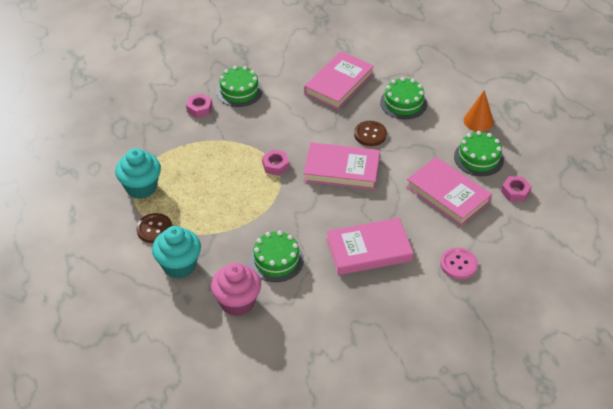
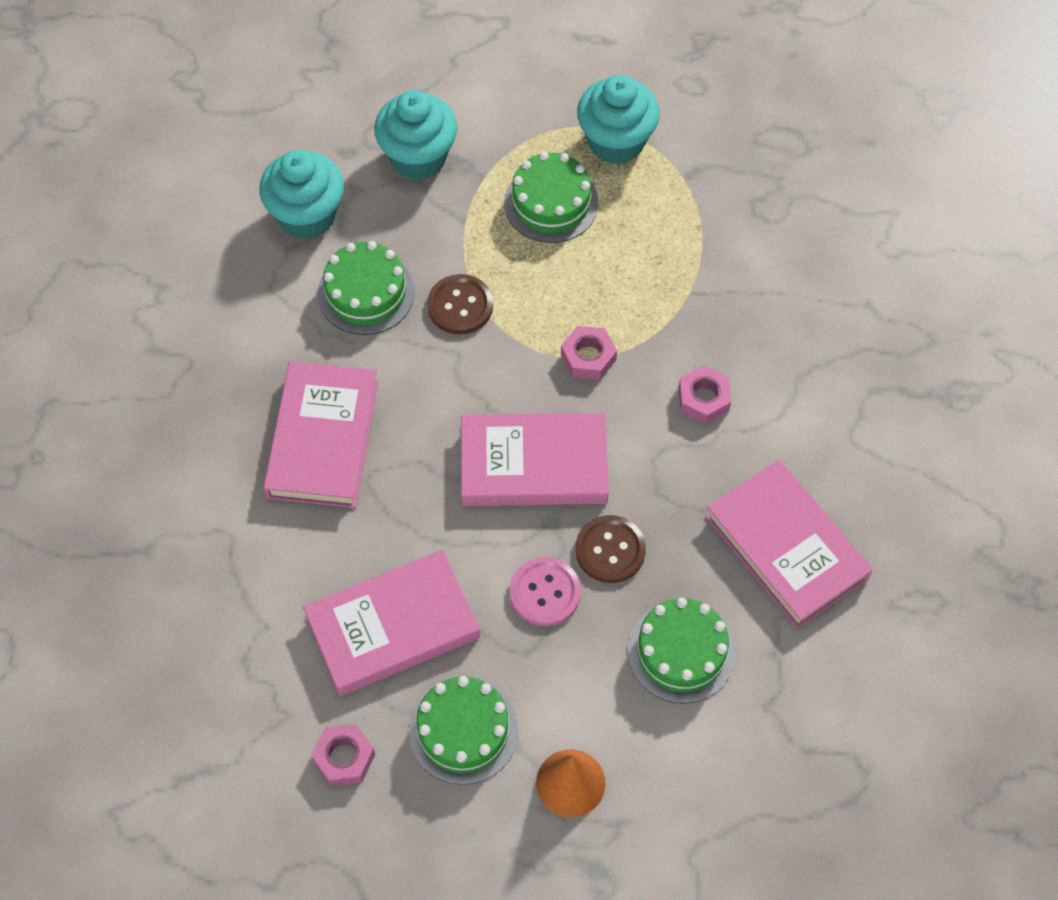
camera: 110 degrees right, 15 degrees up
(154, 229) = (511, 140): brown button -> brown button (460, 306)
(199, 109) = (792, 275): pink nut -> pink nut (703, 399)
(237, 302) = (307, 215): pink cupcake -> turquoise cupcake
(239, 91) = (823, 355): green cake -> green cake (551, 203)
(341, 169) = (534, 464): pink book -> pink book turned 60 degrees clockwise
(458, 264) = (223, 571): pink button -> pink button (545, 592)

